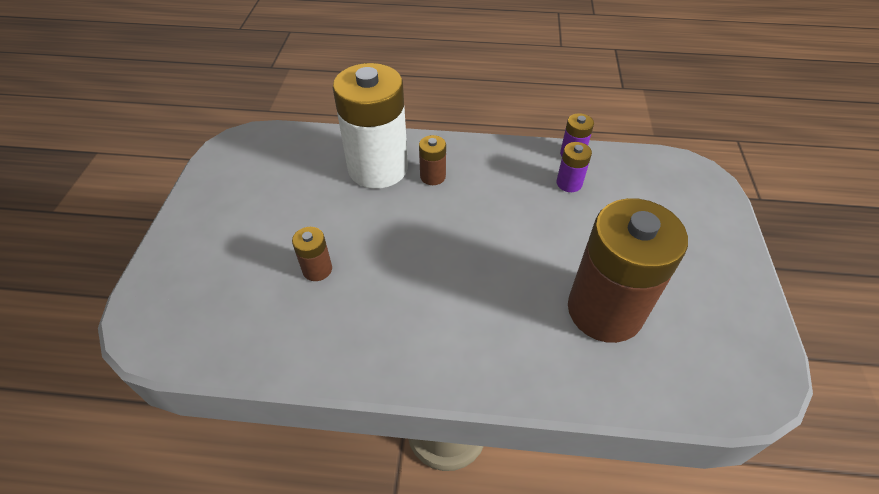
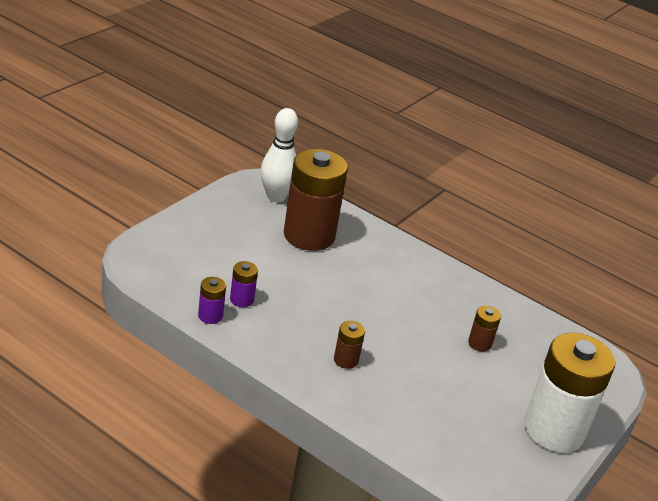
camera: 155 degrees left, 15 degrees down
(378, 168) = (388, 391): white battery -> white battery (554, 430)
(709, 356) = (276, 197): none -> white bowling pin

